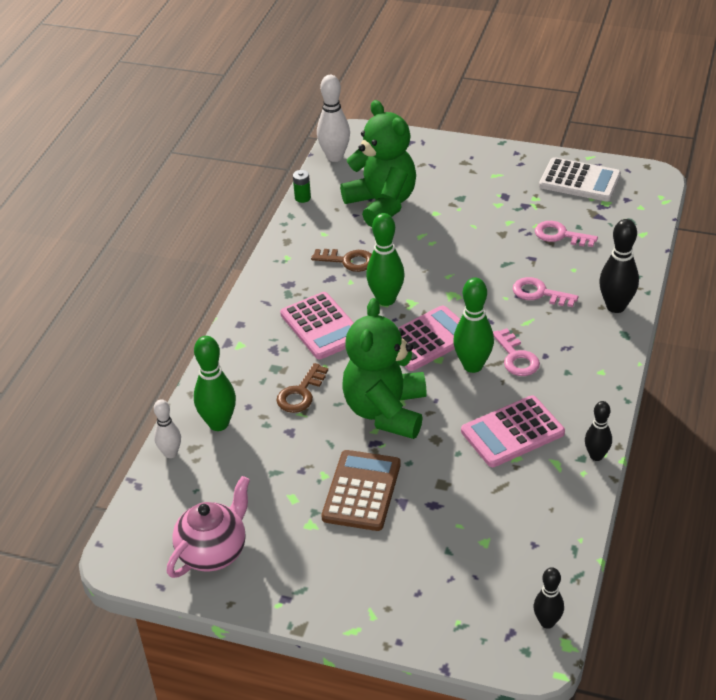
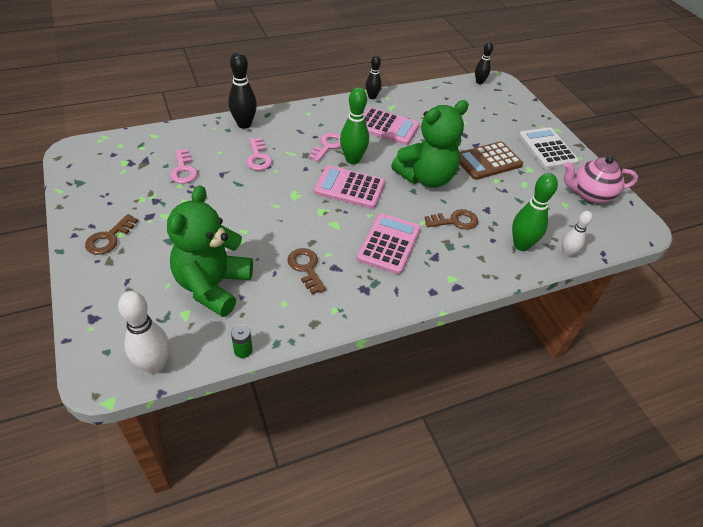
camera: 135 degrees left, 5 degrees up
(386, 299) = (330, 225): green bowling pin -> none
(494, 168) = (109, 238): none -> brown key
(579, 181) = (100, 184): white calculator -> white calculator (547, 149)

